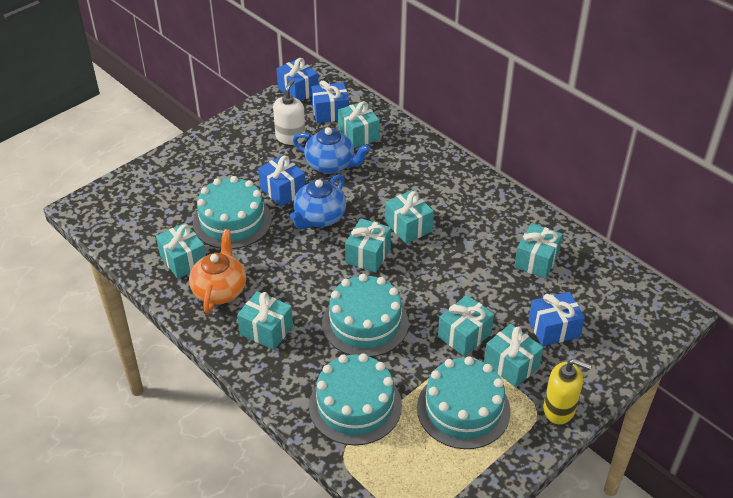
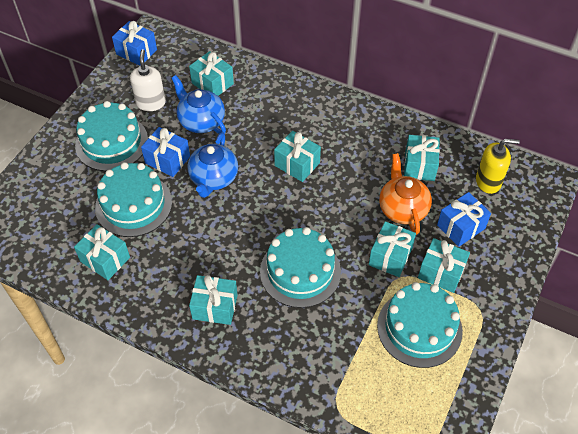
camera: 20 degrees left, 10 degrees up
(220, 290) = (153, 279): orange teapot -> orange teapot (402, 208)
(330, 112) = (177, 67): blue gift -> none
(331, 165) = (201, 121): blue teapot -> blue teapot turned 135 degrees counterclockwise
(355, 405) = (326, 355): turquoise cake -> turquoise cake (111, 142)
(368, 255) = (274, 203): turquoise gift -> none
(559, 409) = (497, 301): yellow soap dispenser -> yellow soap dispenser (488, 181)

